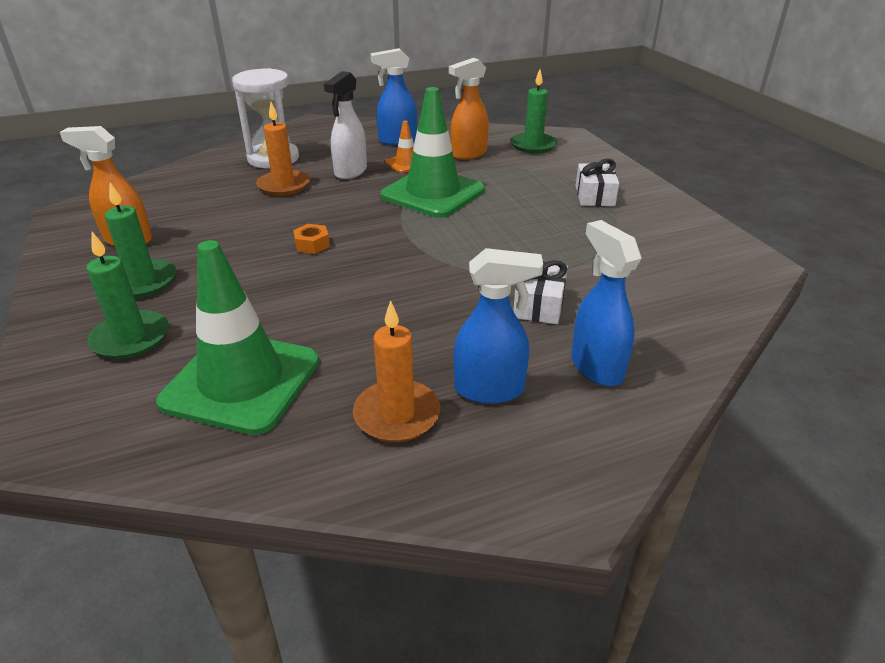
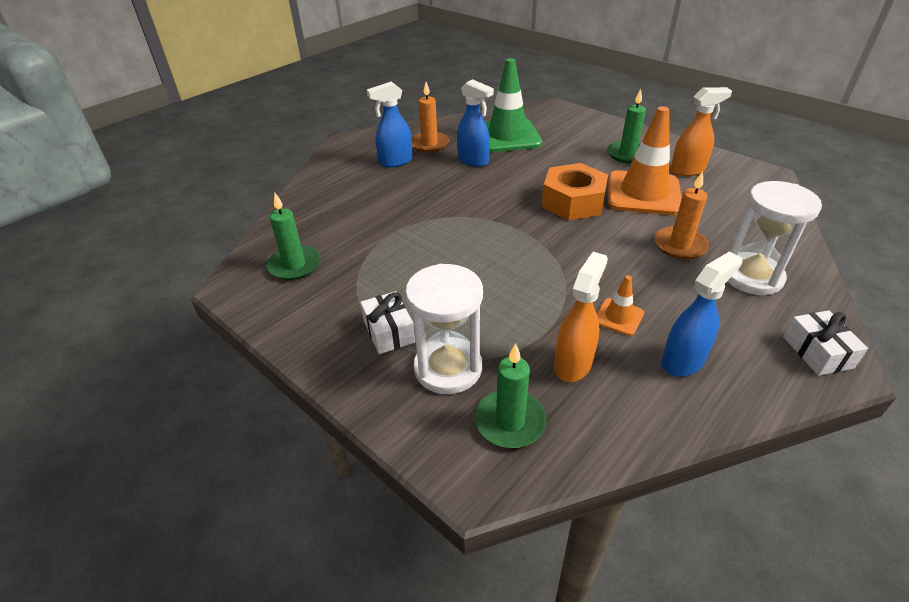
camera: 155 degrees right, 5 degrees up
(130, 338) = (581, 135): green candle -> green candle (295, 265)
(225, 231) = (643, 193): none -> orange traffic cone
(312, 244) = (573, 202): orange nut -> orange nut, size x2.37
(350, 172) = (653, 283): white spray bottle -> none
(433, 193) = (545, 280): green traffic cone -> none
(539, 304) = (391, 206): white gift -> white gift (817, 352)
(557, 170) = (448, 368): none -> white hourglass
(596, 367) = (347, 184): blue spray bottle -> blue spray bottle (473, 161)

